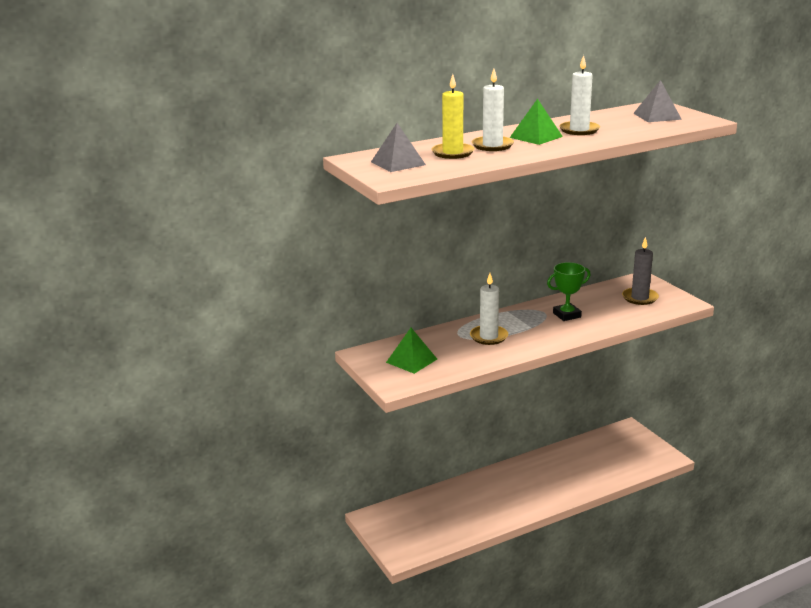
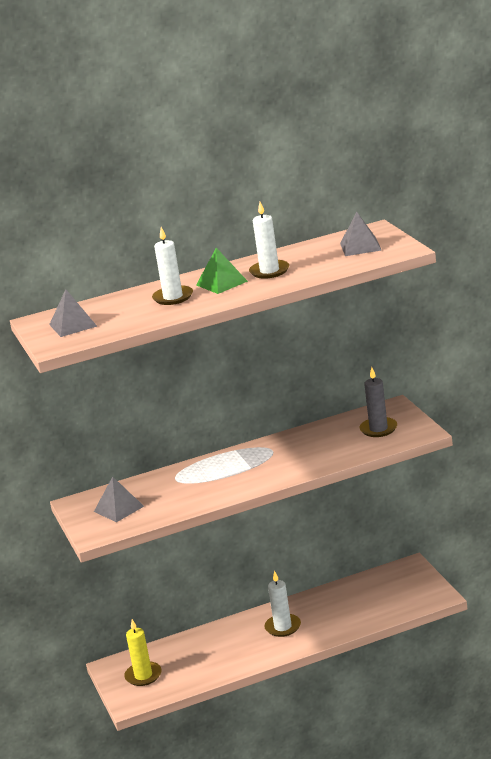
camera: 10 degrees right, 0 degrees up
(411, 360) = (119, 509): green pyramid -> grey pyramid
(452, 153) = (130, 309): yellow candle -> yellow candle (143, 676)
(488, 337) = (204, 480): white candle -> white candle (283, 627)
(567, 315) = (293, 452): green trophy -> none

